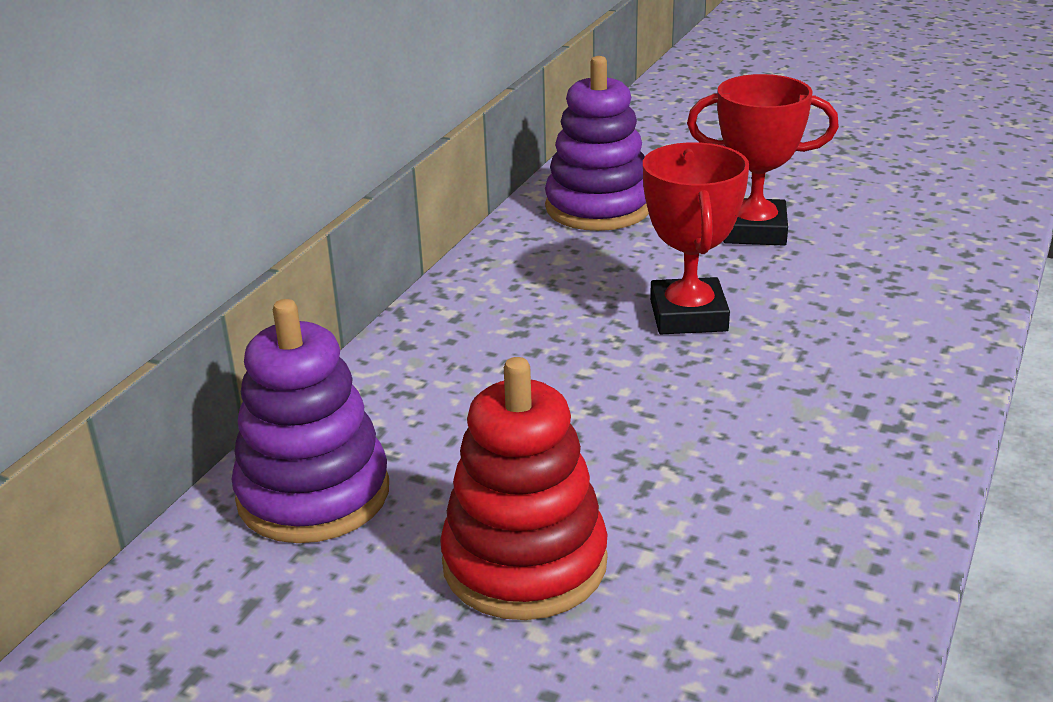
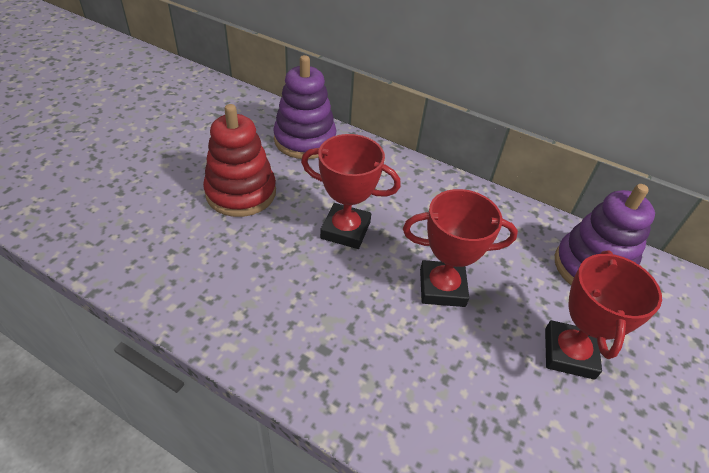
camera: 90 degrees right, 15 degrees up
(595, 412) = (345, 230): none -> red trophy

